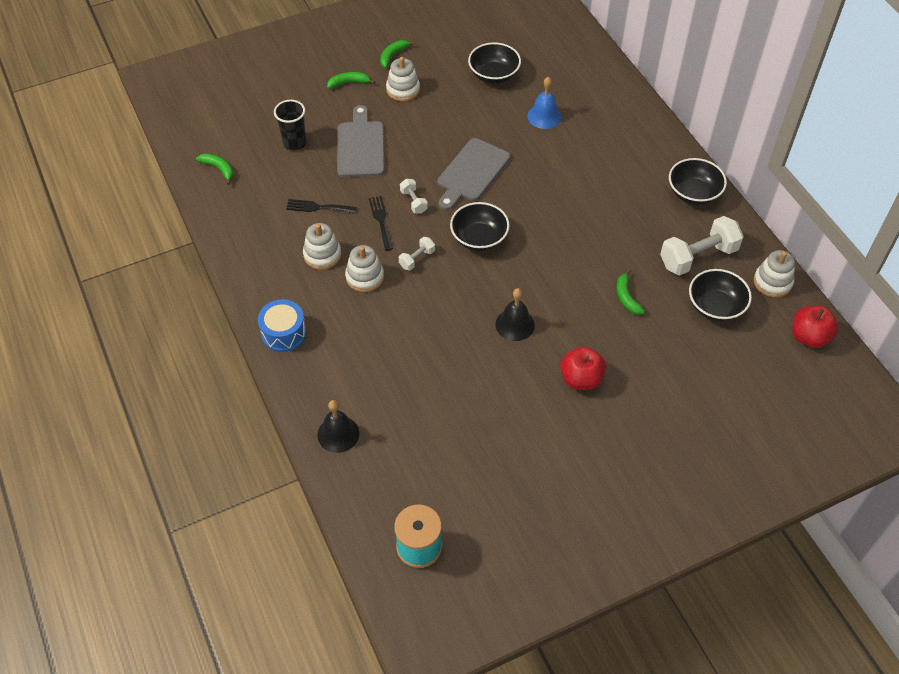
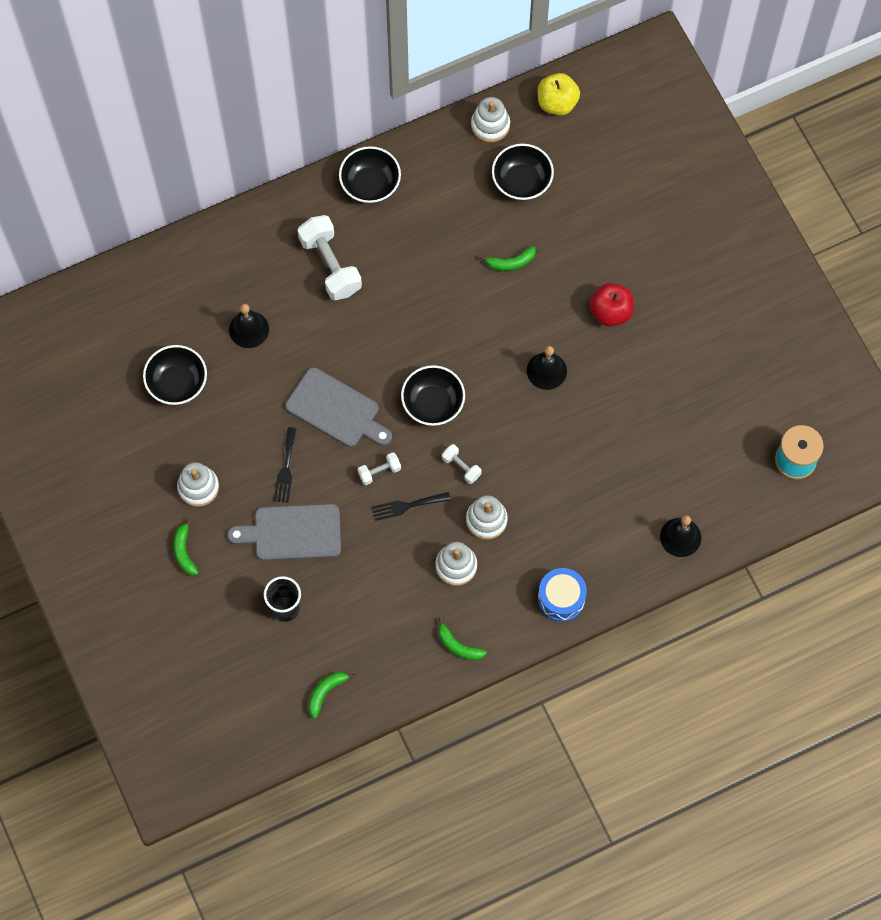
camera: 90 degrees left, 15 degrees up
(318, 207) = (387, 575): black fork -> black fork (285, 469)
(393, 56) = (137, 501): green banana -> green banana (458, 646)
(544, 116) = (249, 329): blue bell -> black bell
(698, 257) = (458, 190): white dumbbell -> white dumbbell (330, 265)
(809, 337) = (557, 103): red apple -> yellow apple

